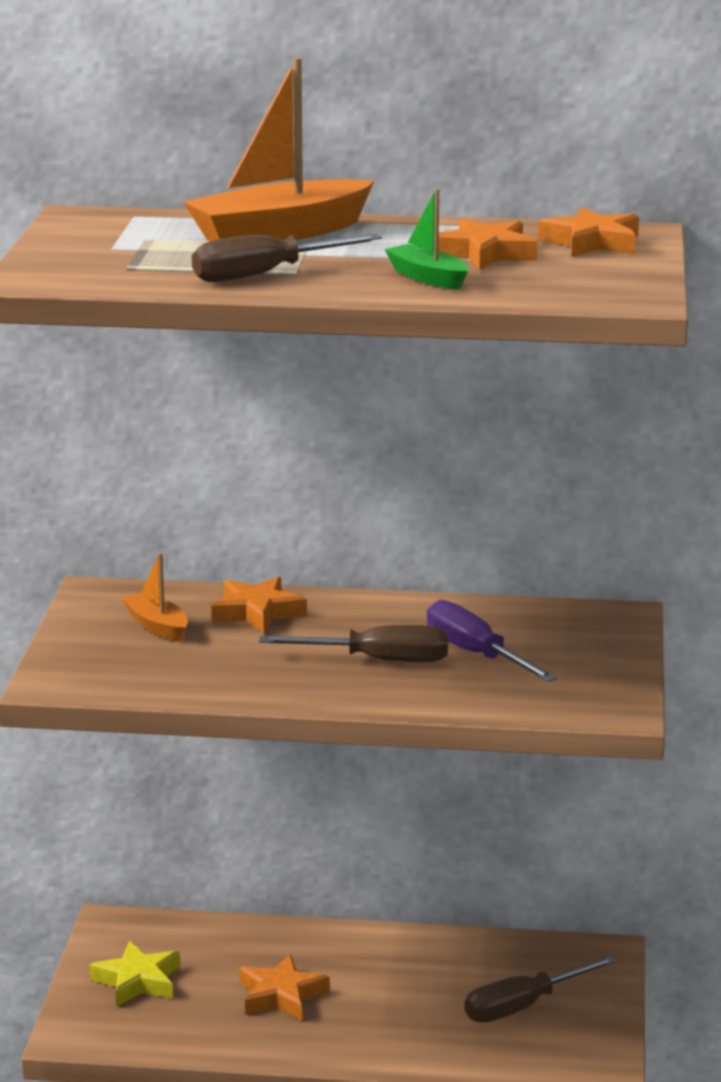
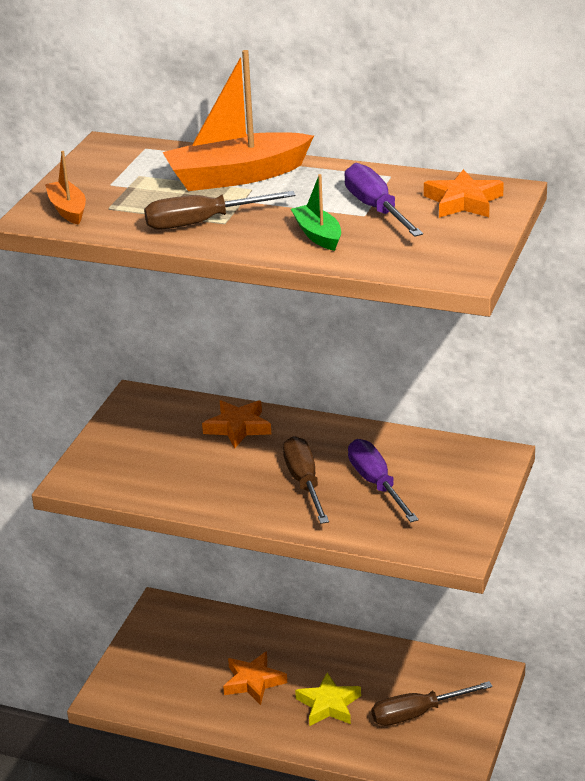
camera: 15 degrees right, 10 degrees up
(138, 981) = (162, 657): yellow star -> yellow star (329, 705)
(157, 626) = (164, 434): orange boat -> orange boat (68, 210)
(378, 660) = (304, 482): brown screwdriver -> brown screwdriver turned 120 degrees counterclockwise
(485, 253) = (376, 209): orange star -> purple screwdriver

